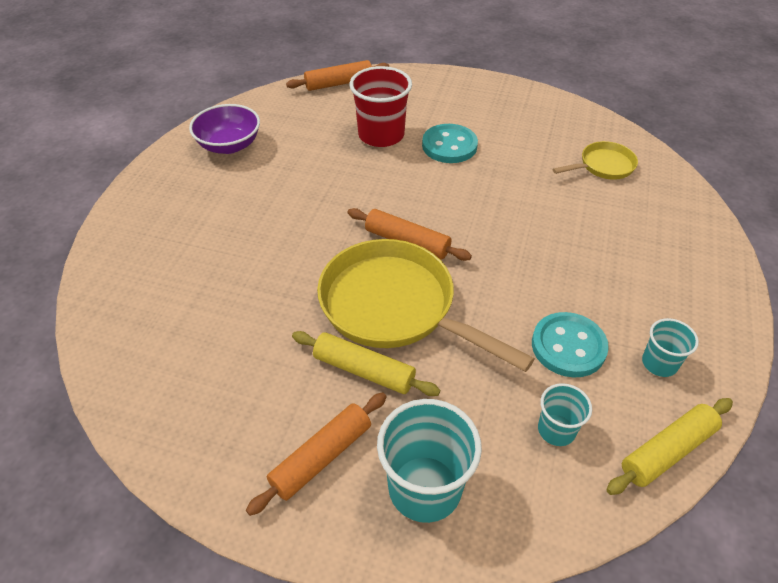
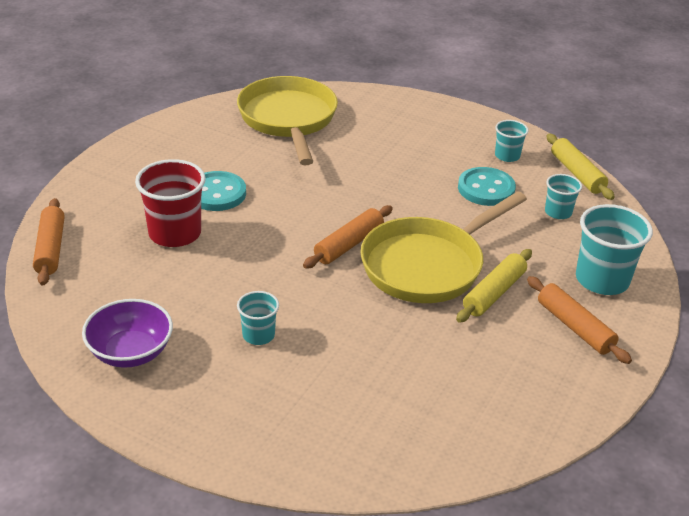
camera: 80 degrees left, 10 degrees down
(260, 206) = (258, 335): none -> turquoise cup
(603, 166) = (288, 120): yellow pan -> yellow pan, size x2.02

